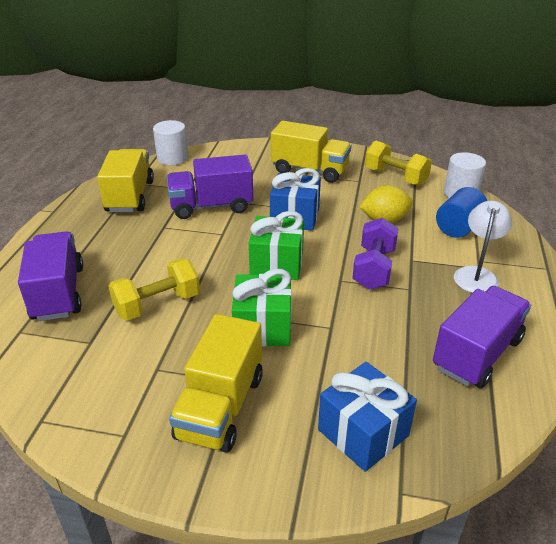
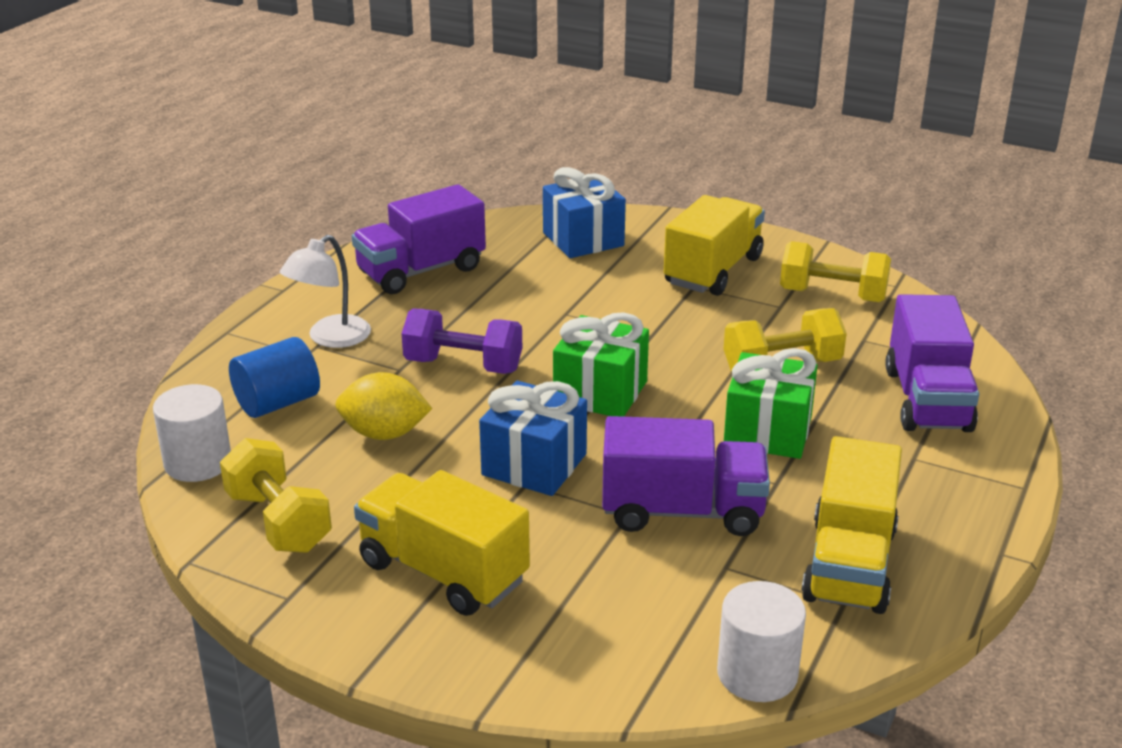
camera: 165 degrees left, 5 degrees down
(107, 392) = (832, 295): none -> yellow dumbbell
(263, 327) = (648, 324): green gift -> green gift (767, 431)
(374, 268) = (463, 365): purple dumbbell -> purple dumbbell turned 75 degrees clockwise

